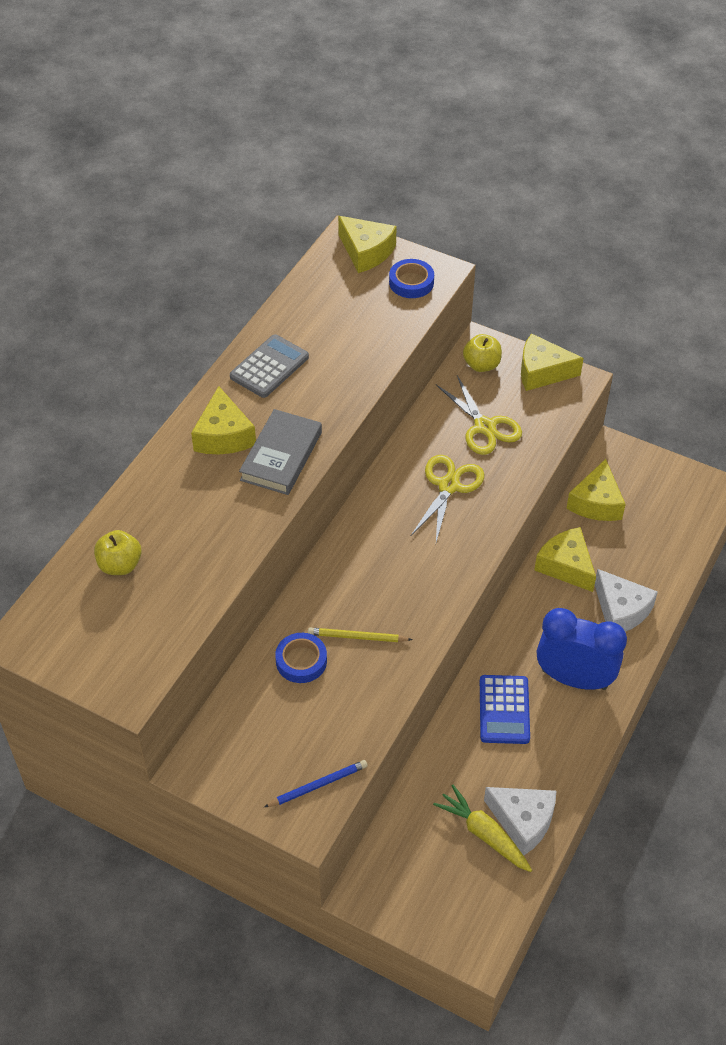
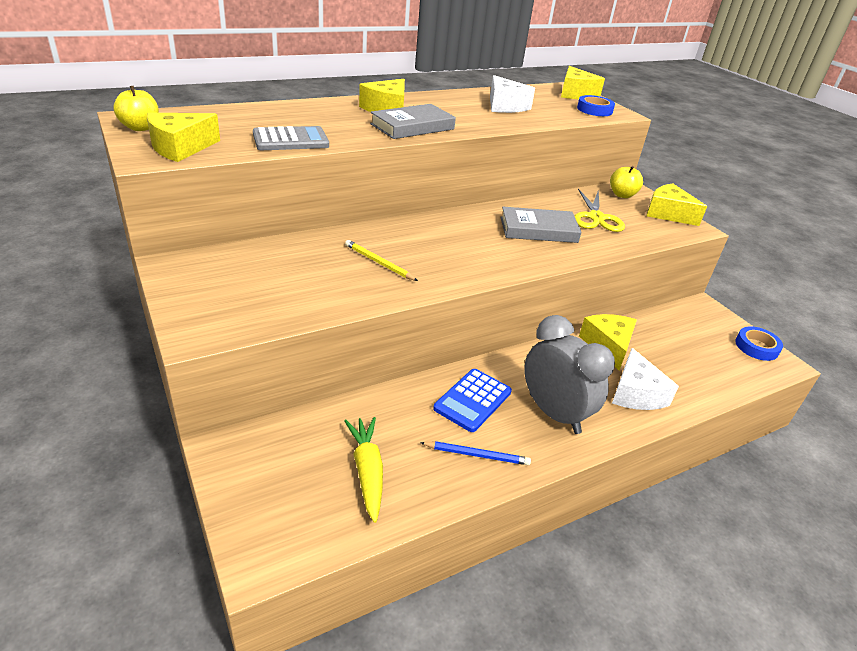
camera: 30 degrees right, 15 degrees down
(120, 565) = (240, 120): yellow apple -> yellow apple (140, 128)
(269, 367) = (454, 102): grey calculator -> grey calculator (291, 140)
(301, 661) = (322, 254): blue tape -> blue tape (756, 347)
(317, 785) = (238, 318): blue pencil -> blue pencil (477, 455)
(449, 486) = (538, 230): yellow scissors -> grey book
(523, 821) = (411, 483): white cheese -> white cheese (505, 106)
(574, 678) = (554, 413): blue clock -> grey clock
(596, 502) = (665, 325): yellow cheese -> yellow cheese (180, 147)

